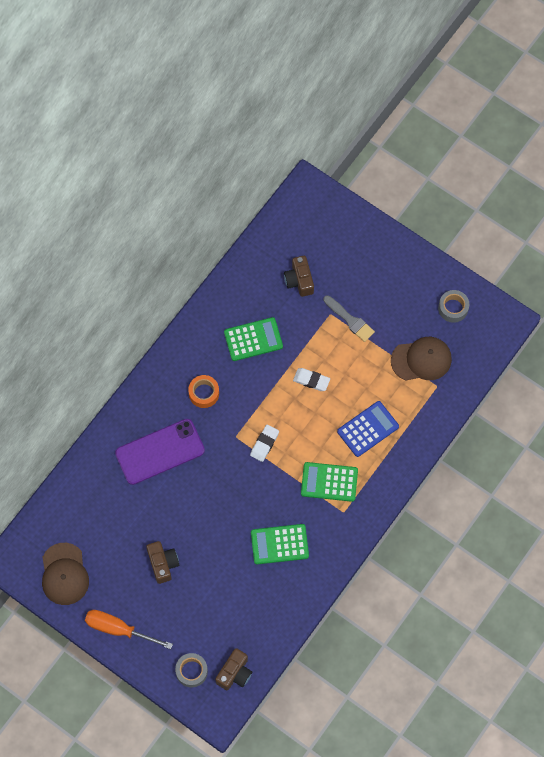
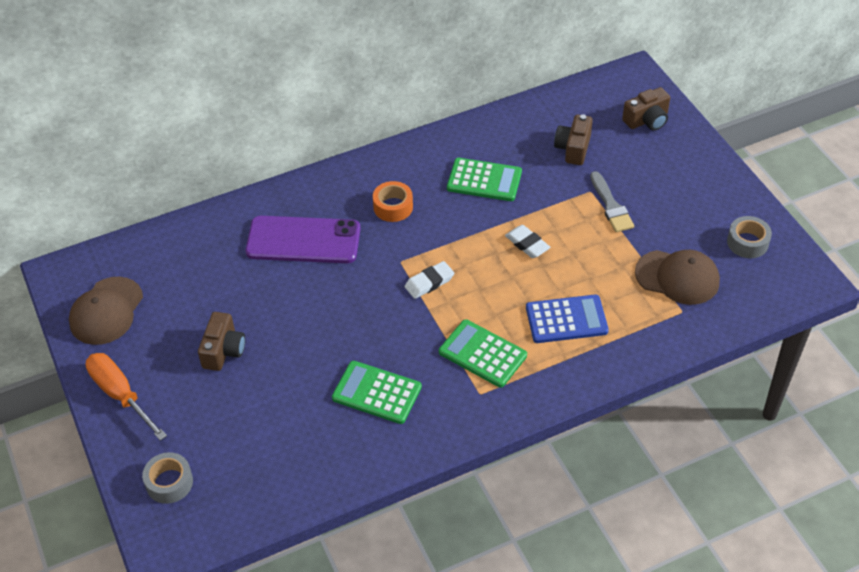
camera: 30 degrees right, 20 degrees down
(234, 673) = (220, 511): brown camera -> brown camera (647, 120)

